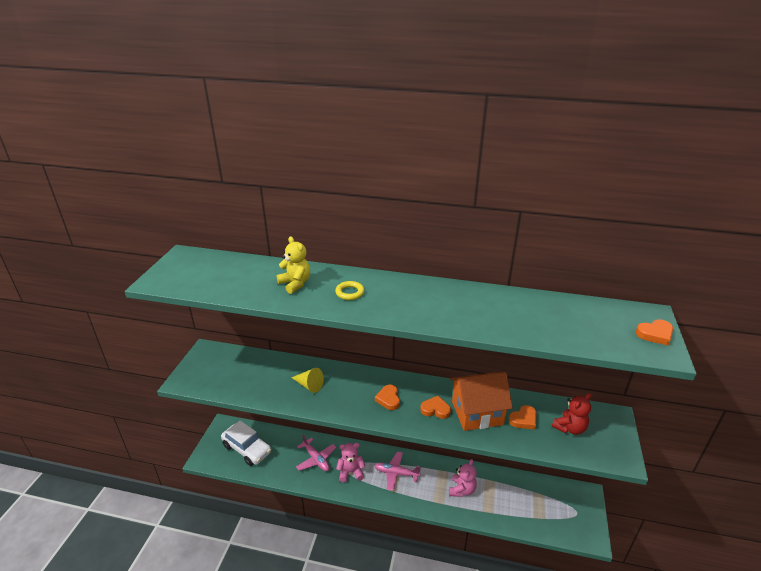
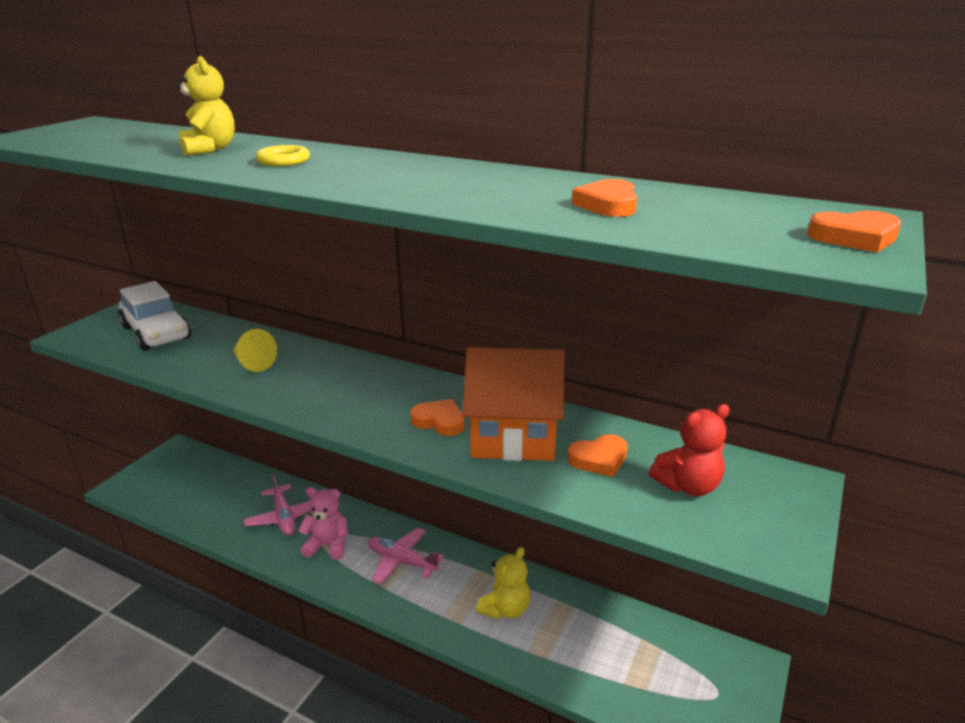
camera: 15 degrees right, 5 degrees down
(247, 449) = (189, 485): white car -> white car (156, 333)
(388, 399) = (367, 396): orange heart -> orange heart (608, 205)
(462, 490) = (505, 609): pink teddy bear -> yellow teddy bear

